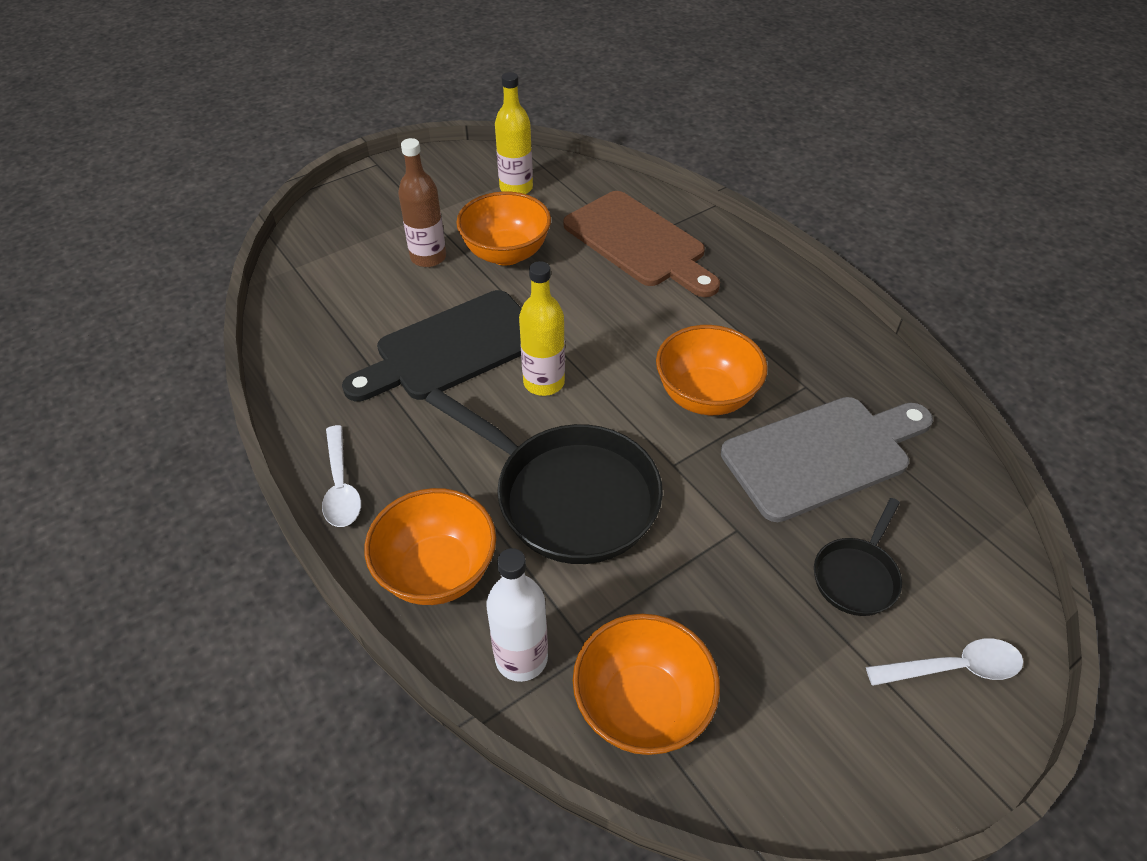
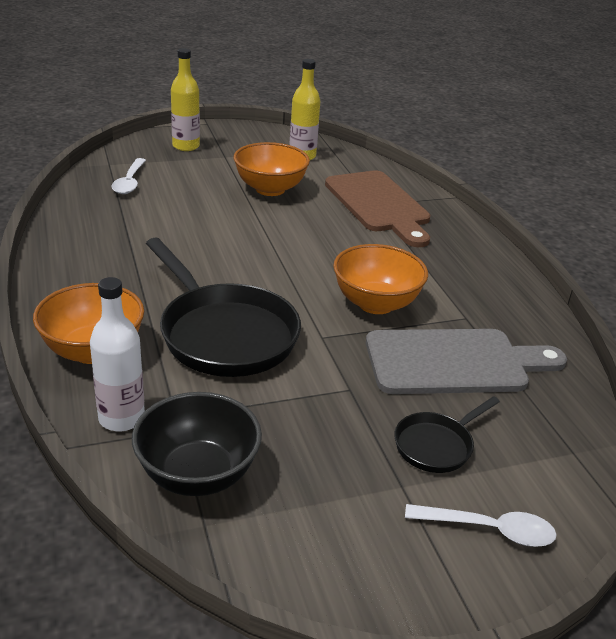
camera: 15 degrees right, 15 degrees down
(341, 486) = (57, 286): white spoon -> white spoon (130, 182)
(428, 257) = (210, 179): brown bottle -> none
(452, 349) = (192, 231): black cutting board -> none
(544, 382) = (250, 265): yellow bottle -> yellow bottle (186, 146)
(642, 706) = (197, 474): orange bowl -> black bowl

